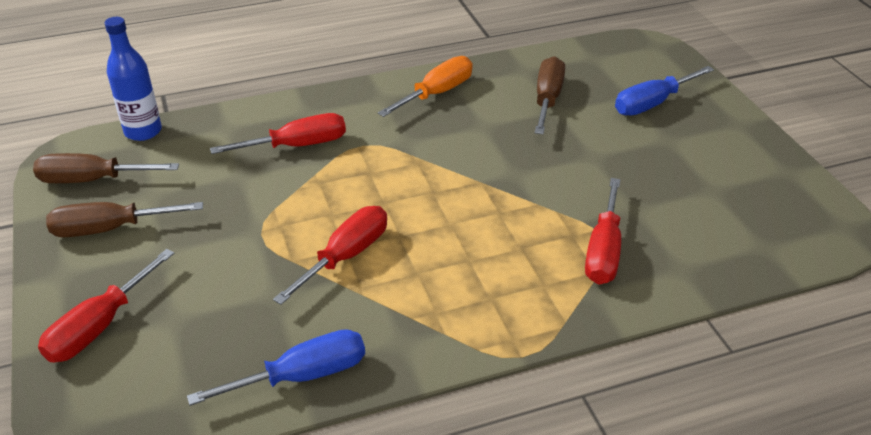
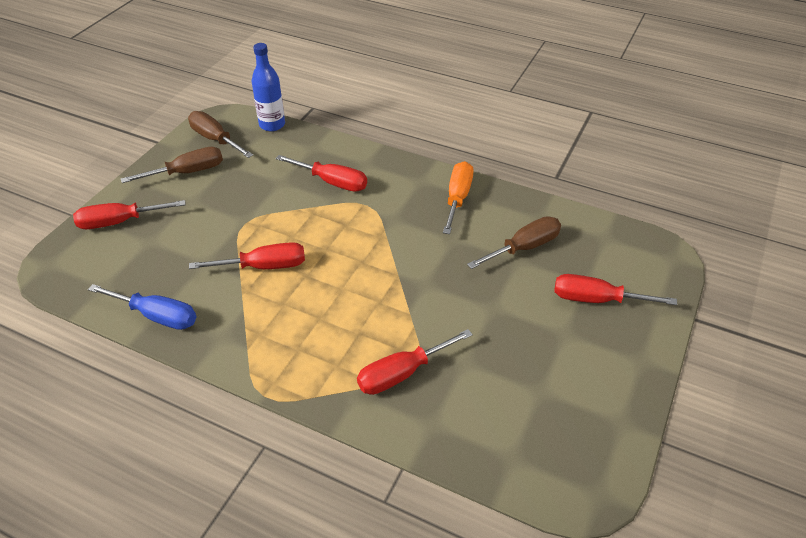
camera: 45 degrees right, 5 degrees up
(110, 229) = (187, 172): brown screwdriver -> brown screwdriver turned 120 degrees clockwise
(437, 93) = (458, 198): orange screwdriver -> orange screwdriver turned 75 degrees counterclockwise
(652, 103) = (596, 299): blue screwdriver -> red screwdriver

